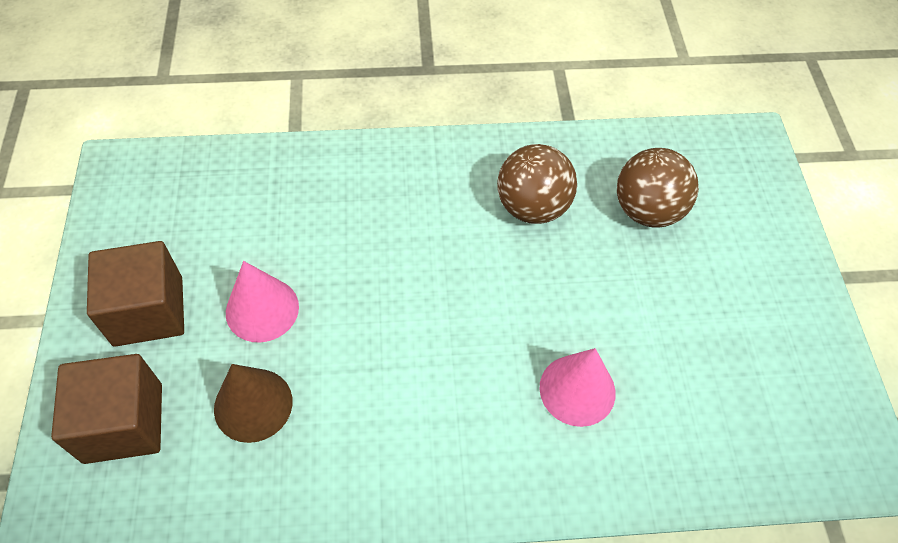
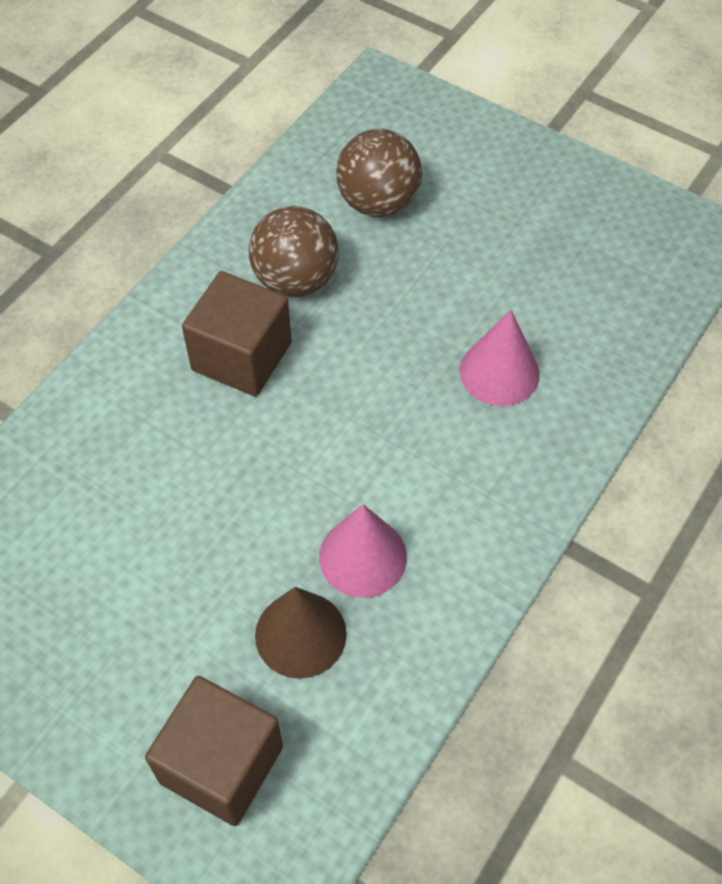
camera: 50 degrees left, 0 degrees up
(148, 311) = (109, 673): brown cube -> brown cube (241, 356)
(262, 309) = (202, 567): pink cone -> pink cone (363, 556)

